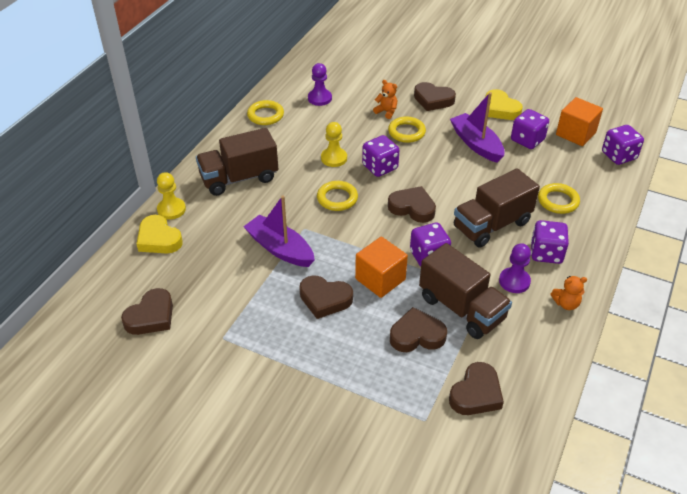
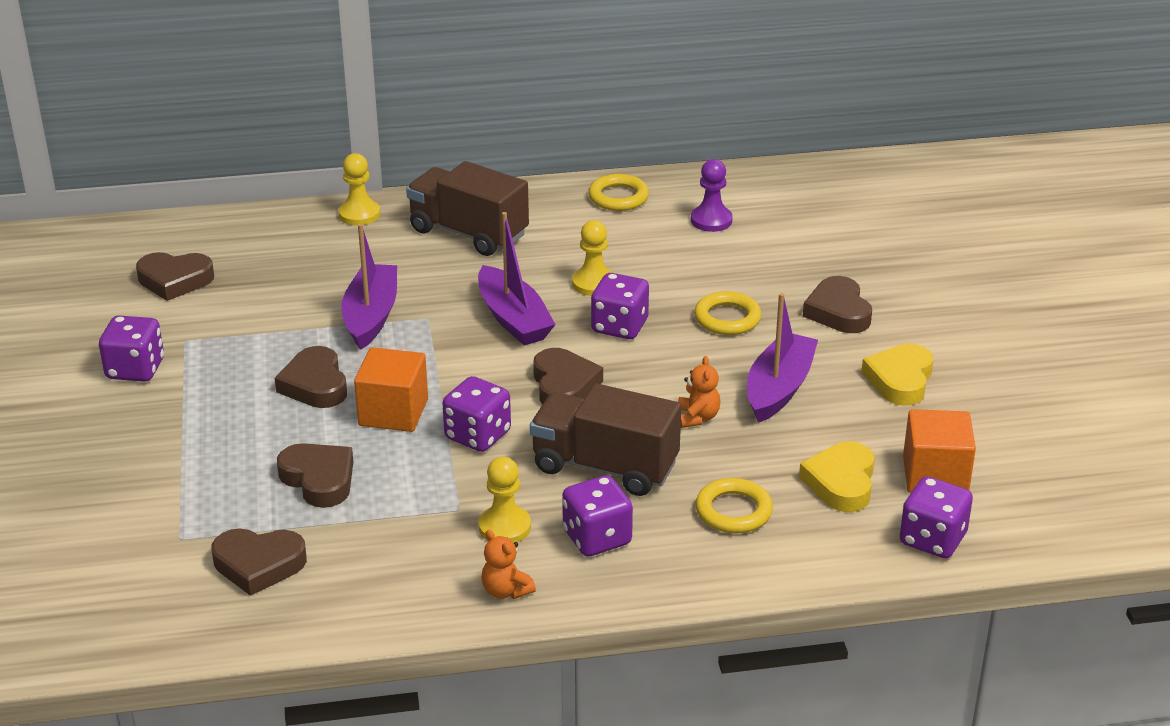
camera: 55 degrees right, 10 degrees down
(159, 239) = (300, 229): yellow heart -> yellow heart (841, 482)
(337, 198) = (513, 319): yellow ring -> purple boat
(386, 112) = (753, 284): orange teddy bear -> orange teddy bear (697, 417)
(461, 308) = (404, 499): brown truck -> none
(514, 281) = (504, 527): purple pawn -> yellow pawn
(527, 140) = (852, 432): purple dice -> purple dice (135, 369)

